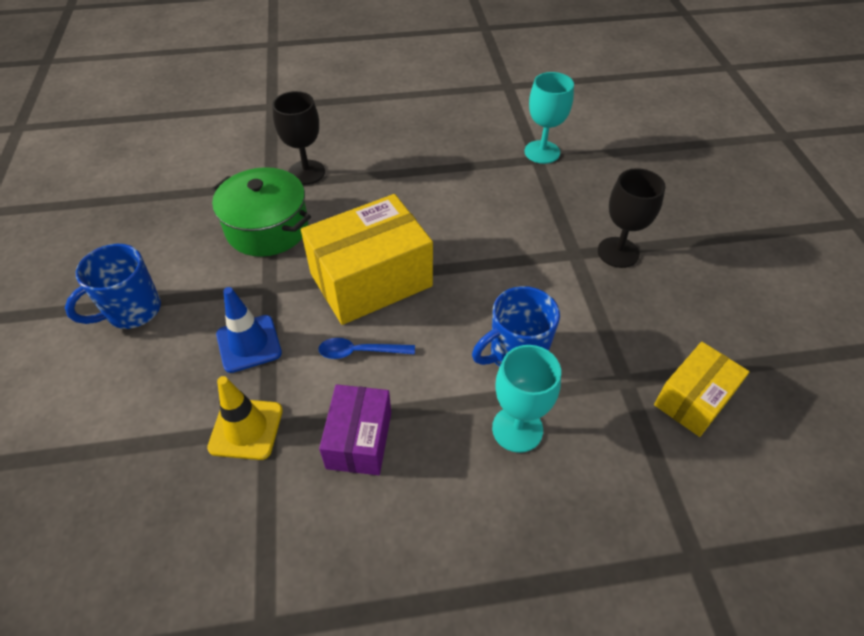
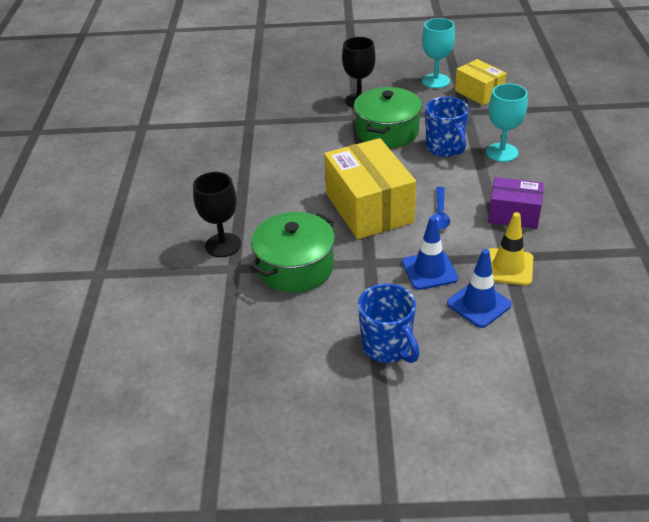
camera: 80 degrees left, 10 degrees down
(182, 394) = (479, 304): none -> blue traffic cone
(542, 152) = (241, 119): turquoise goblet -> turquoise goblet (435, 81)
(545, 287) = (387, 131): none -> green pot

